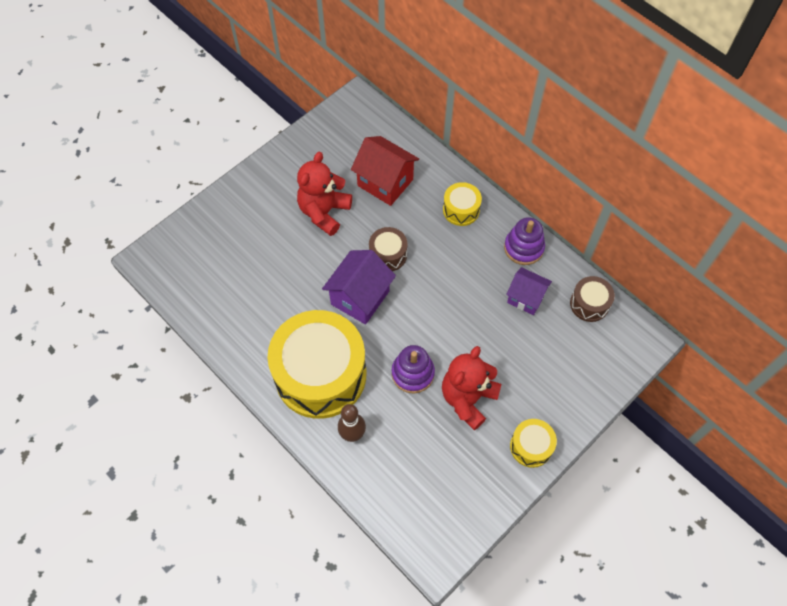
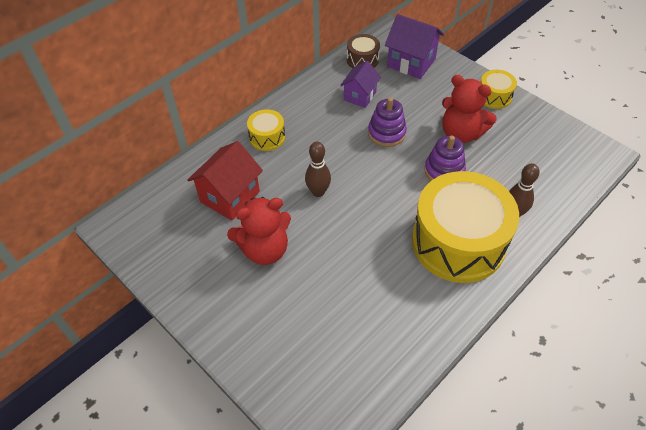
camera: 90 degrees left, 10 degrees down
(324, 212) = (264, 249): red teddy bear -> red teddy bear turned 45 degrees counterclockwise
(360, 297) = (369, 213): purple house -> purple house (411, 63)
(388, 255) = (318, 192): brown drum -> brown bowling pin
(523, 248) = (309, 96): purple stacking toy -> purple stacking toy (386, 133)

